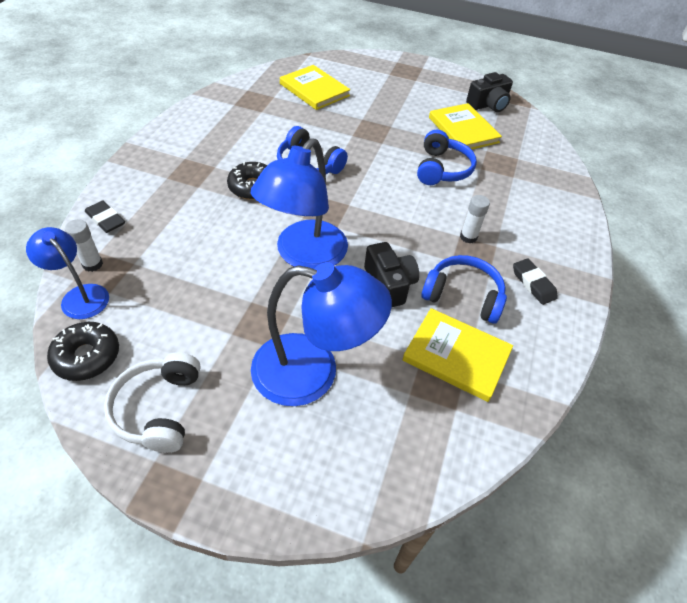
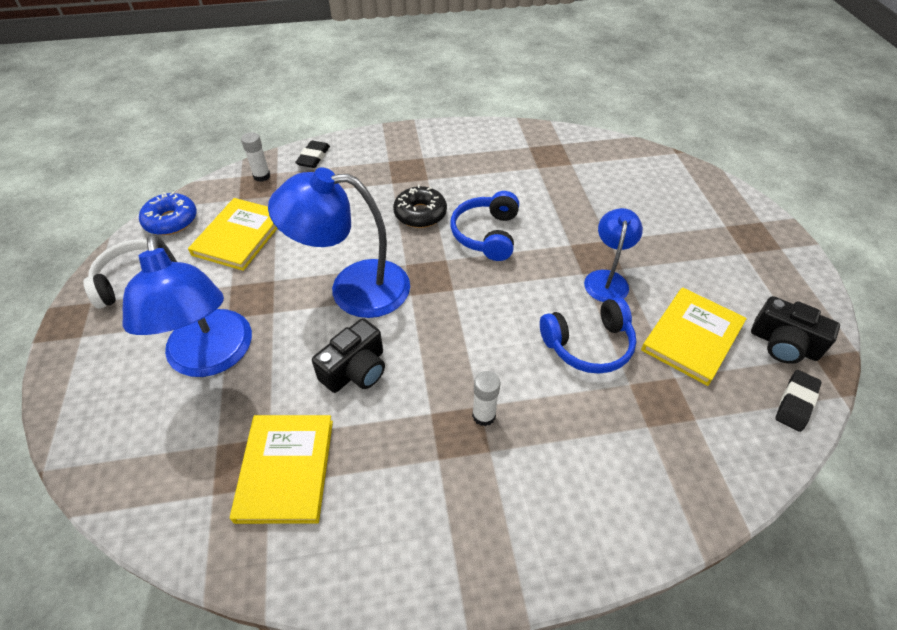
camera: 65 degrees right, 0 degrees up
(80, 296) = (227, 187): blue lamp -> blue lamp (607, 279)
(87, 356) = (171, 221): black donut -> blue donut
(314, 90) = (617, 184): yellow book -> yellow book (239, 236)
(463, 296) = (380, 444): blue headphones -> none
(533, 284) = (449, 516): black eraser -> black eraser (796, 403)

